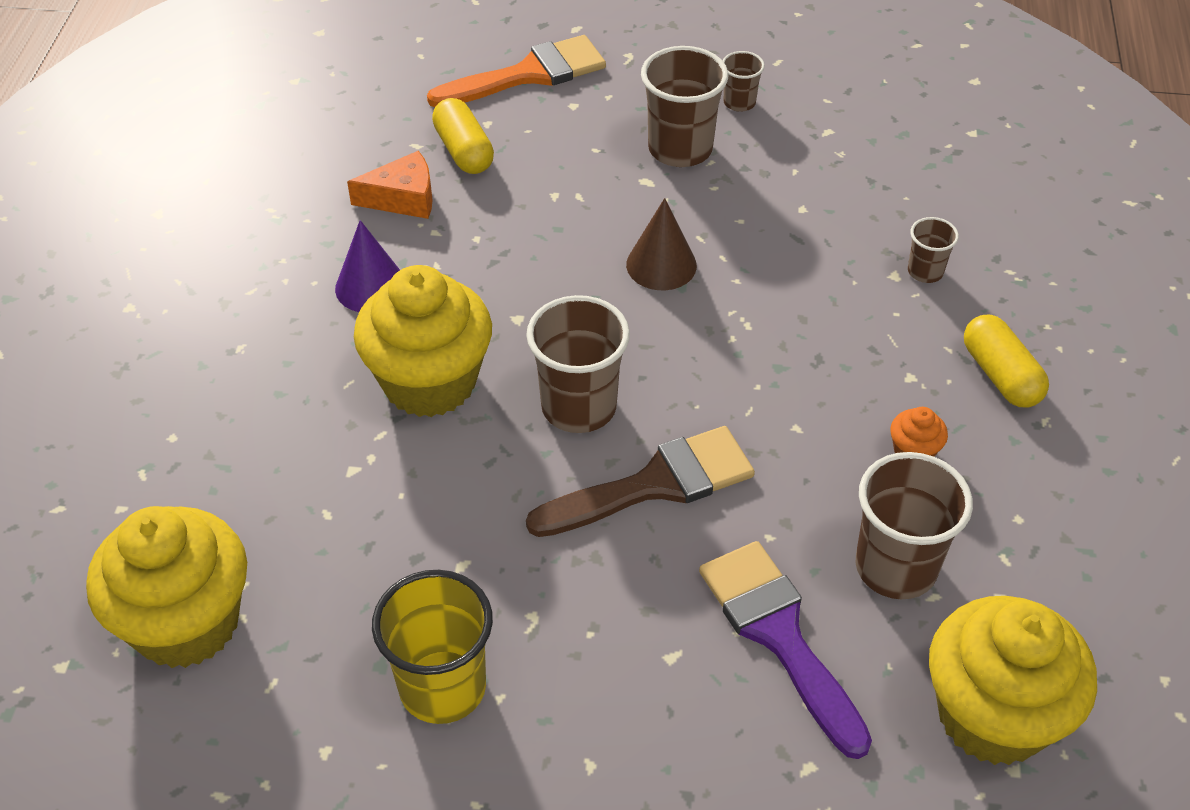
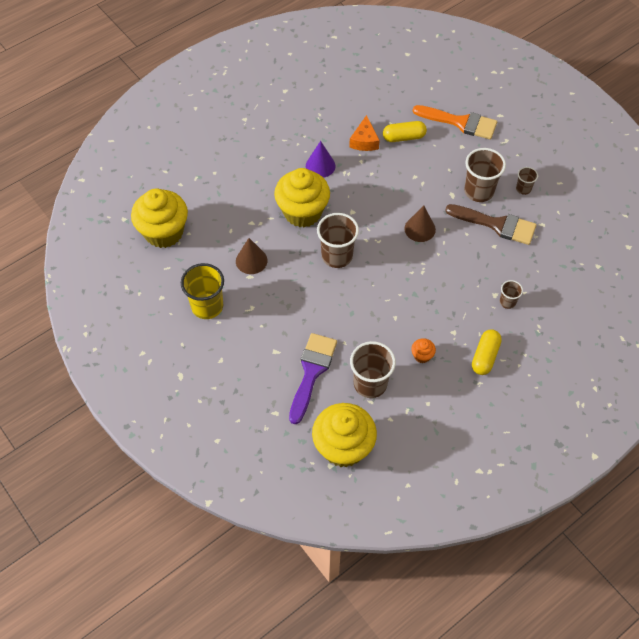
camera: 45 degrees right, 10 degrees up
(403, 198) = (364, 141): orange cheese -> orange cheese turned 60 degrees clockwise
(432, 535) = (251, 260): none -> brown cone
(463, 151) = (403, 137): yellow capsule -> yellow capsule turned 60 degrees clockwise
(655, 484) = (330, 298): brown brush -> brown brush (497, 225)

